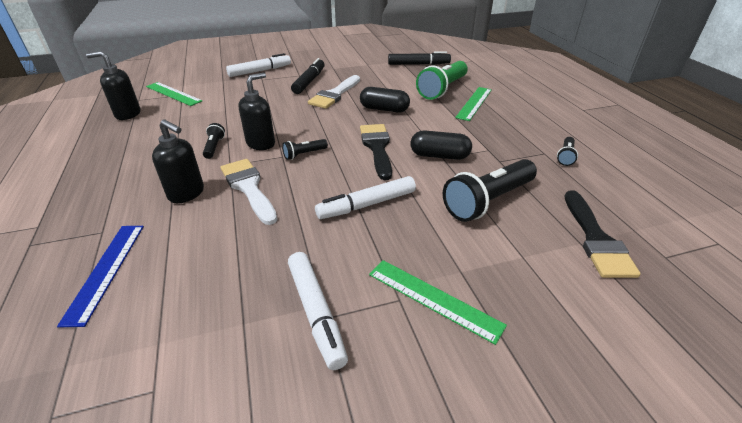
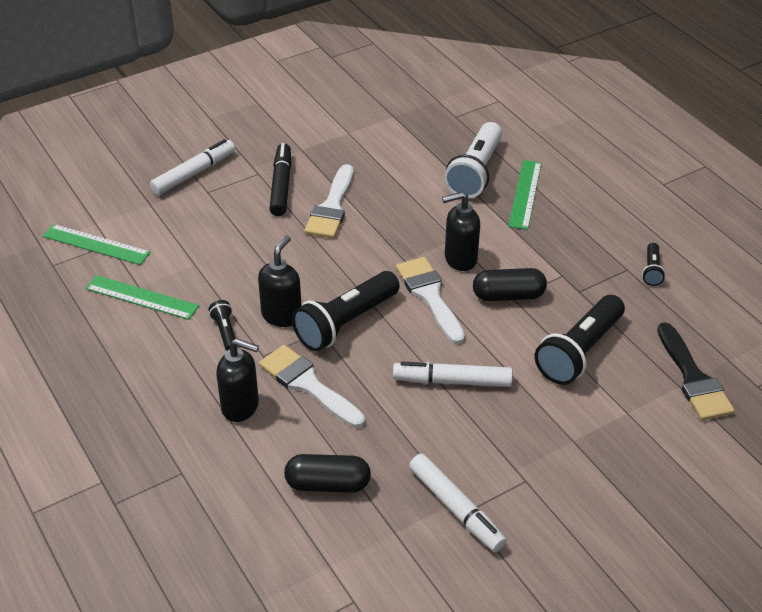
camera: 15 degrees left, 5 degrees up
(105, 271) = (224, 513): blue ruler -> none
(127, 114) = (61, 296): black soap dispenser -> black soap dispenser (460, 259)
(304, 154) = (346, 323): black flashlight -> black flashlight, size x2.12
(367, 204) = (453, 381): white marker -> white marker turned 45 degrees clockwise
(377, 147) = (429, 296): black brush -> white brush
(384, 109) = (411, 226): black capsule -> black capsule (327, 484)
(418, 64) = (423, 121): black marker -> none
(433, 299) = (556, 473): green ruler -> green ruler (142, 297)
(442, 89) = (475, 173): green flashlight -> white flashlight

